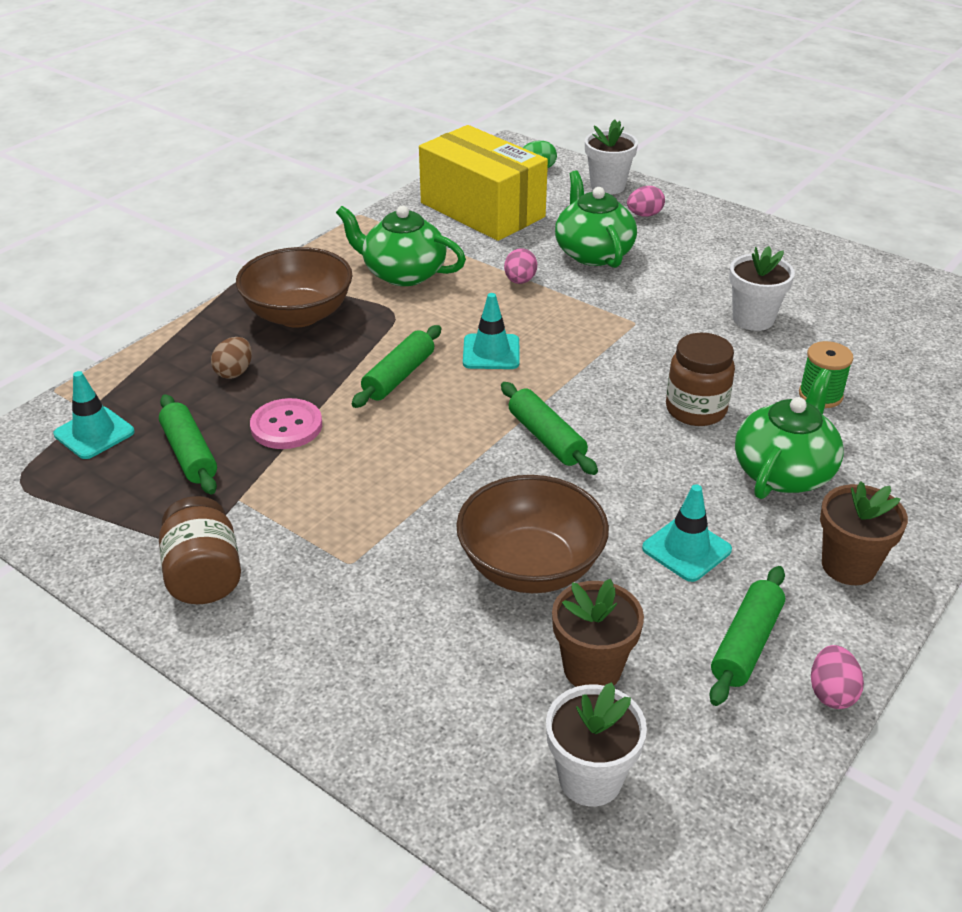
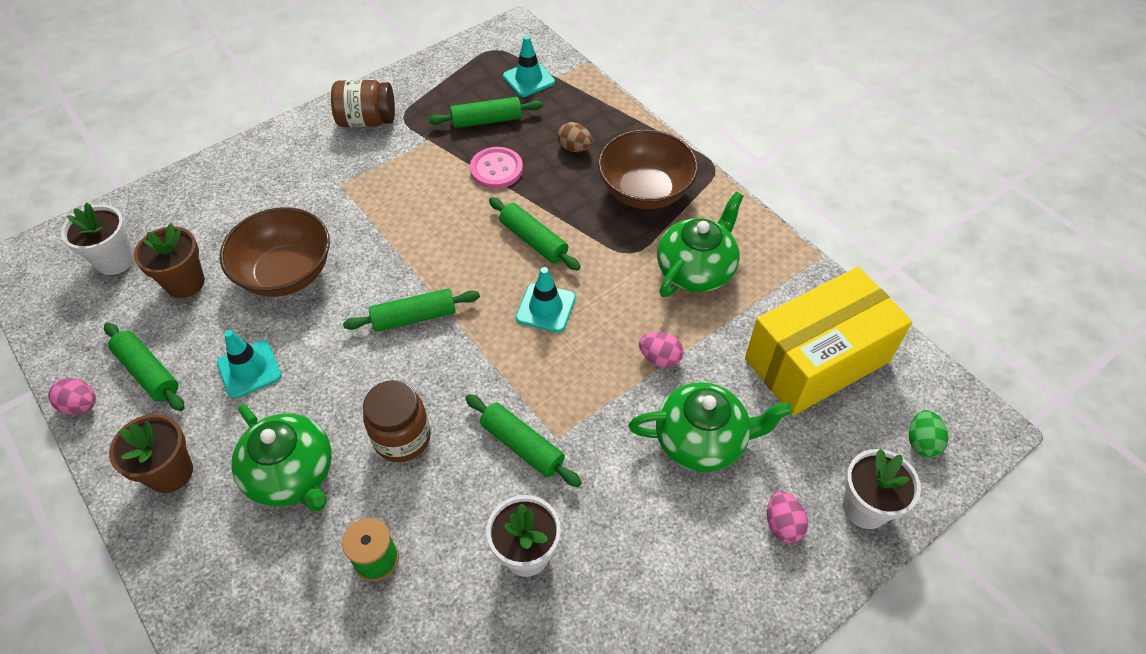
camera: 105 degrees right, 15 degrees up
(656, 338) = (522, 445): none -> green rolling pin

